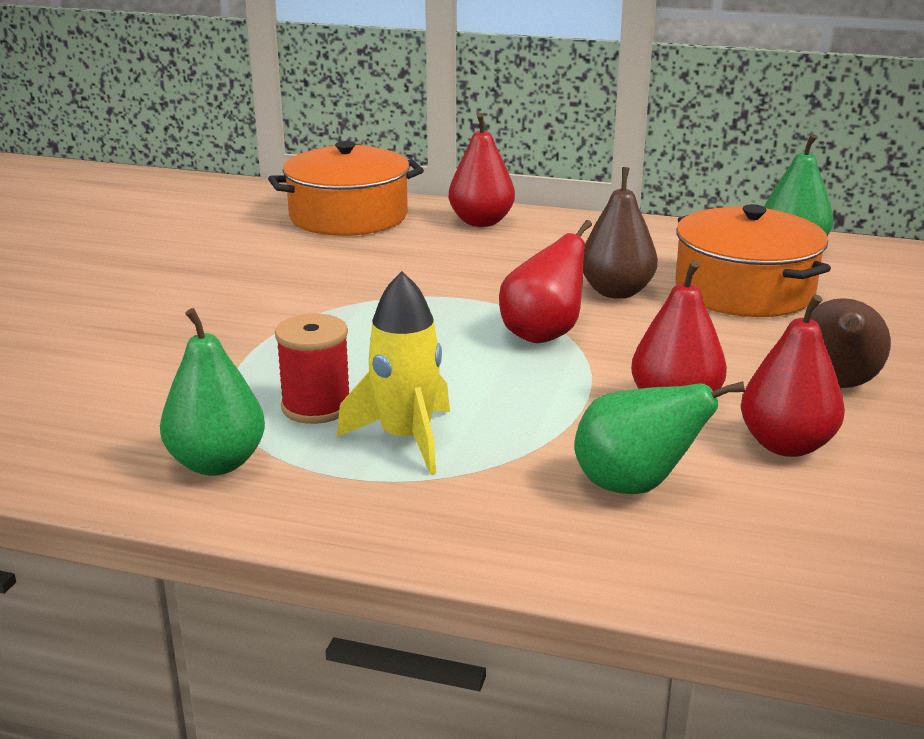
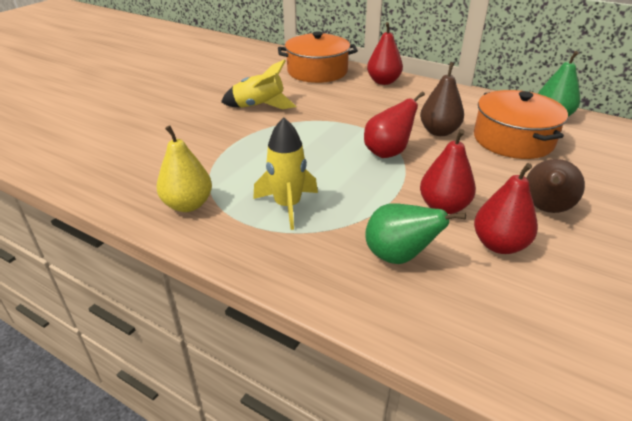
camera: 15 degrees right, 10 degrees up
(217, 463) = (188, 205): green pear -> yellow pear
(267, 287) = (259, 107): none -> yellow rocket
(316, 407) = (251, 179): red spool -> none

